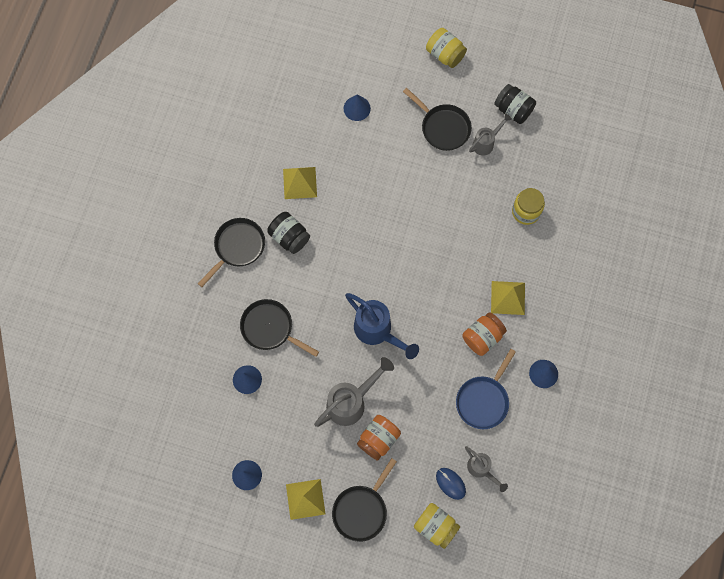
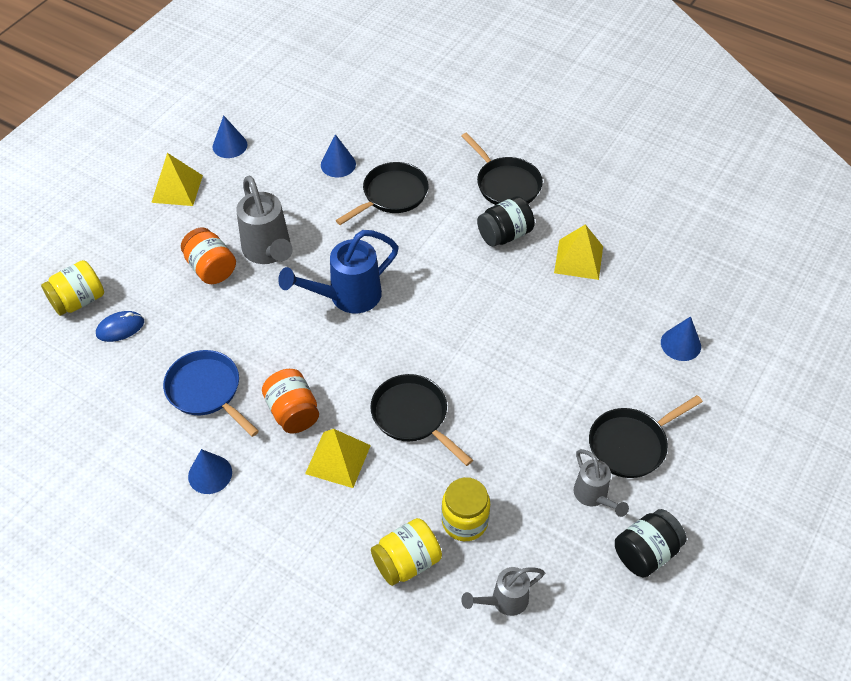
camera: 105 degrees right, 20 degrees down
(362, 510) = (137, 235): black pan -> black pan (413, 416)
(445, 54) = (760, 479): yellow jar -> yellow jar (407, 562)
(481, 469) = (119, 365): grey watering can -> grey watering can (503, 601)

